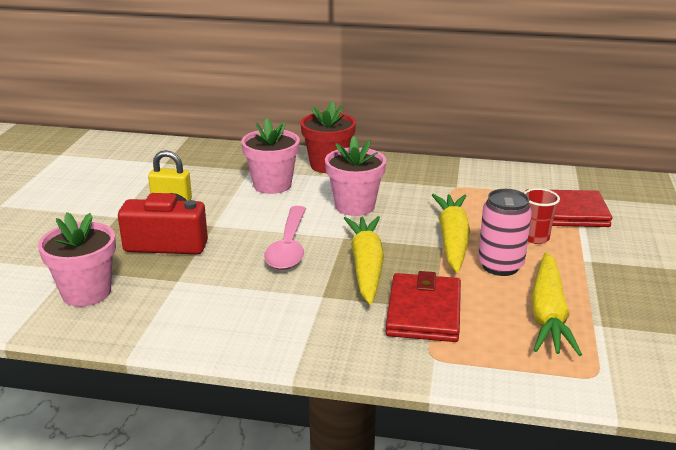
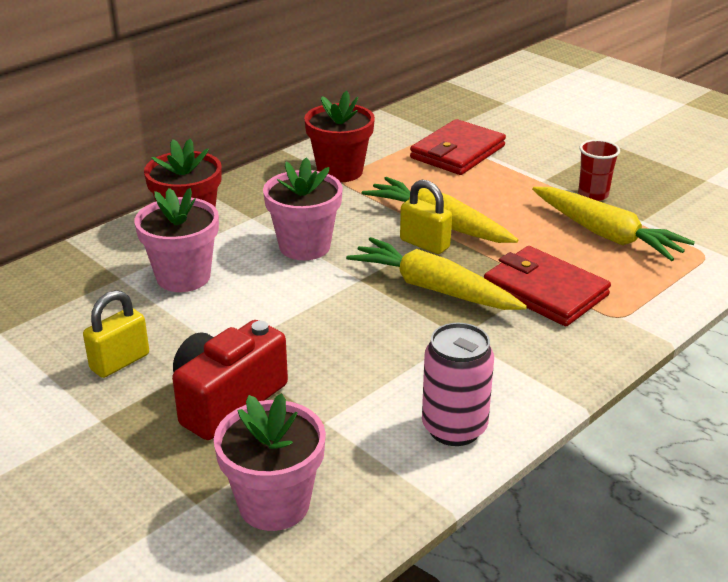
camera: 55 degrees left, 5 degrees up
(289, 247) = (340, 319): pink spoon -> none
(418, 244) = (425, 244): none -> yellow padlock
(464, 183) = (340, 171): none -> red flower pot
(500, 266) = (509, 221): pink can -> pink can (454, 428)
(535, 238) = (482, 184): red cup -> red cup (593, 195)

